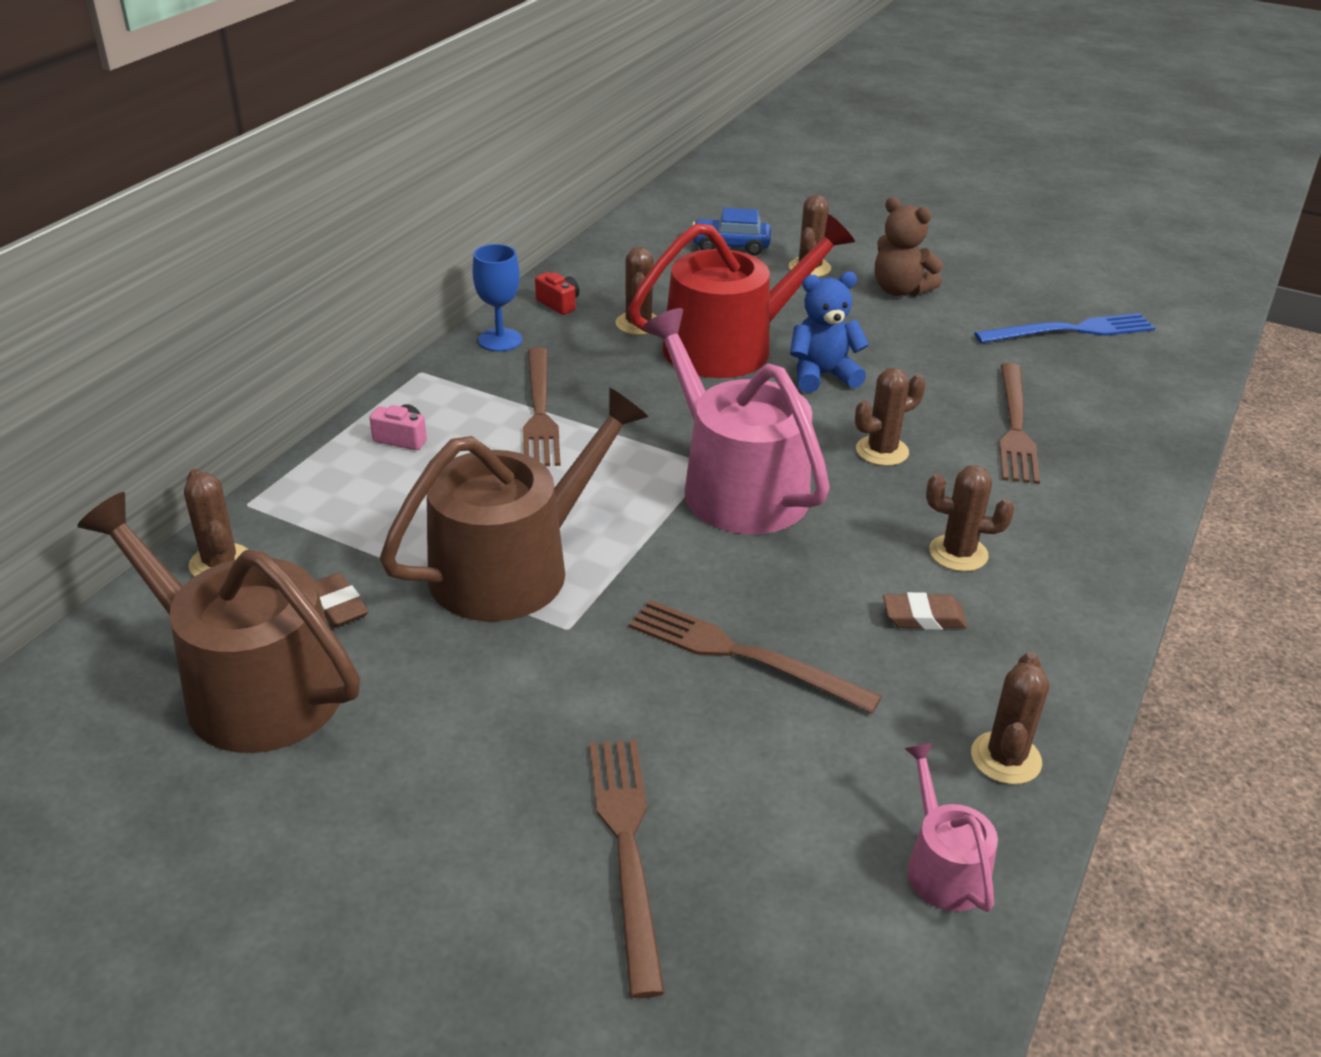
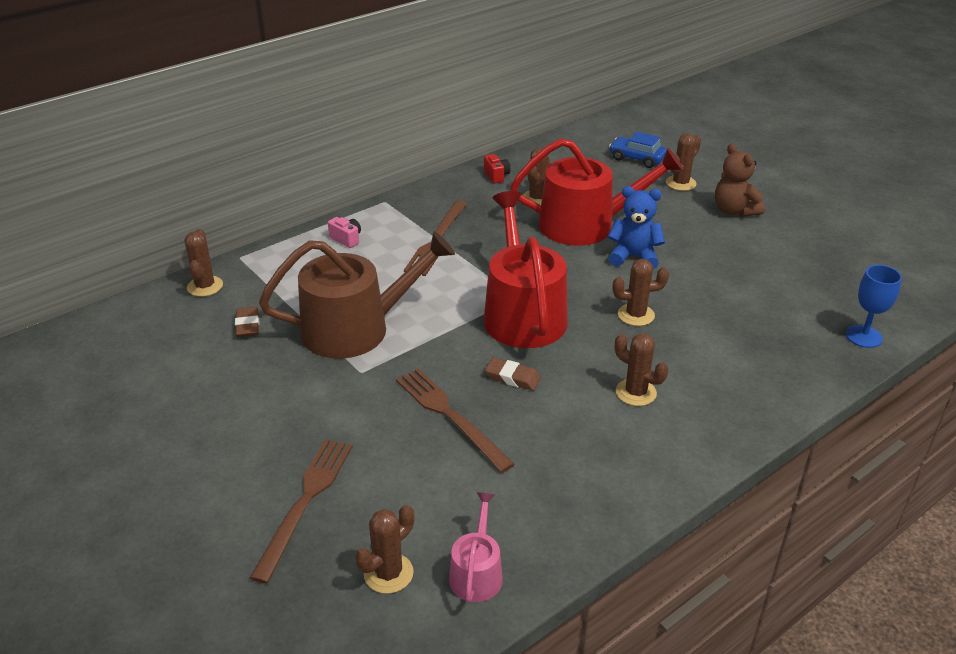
camera: 25 degrees right, 0 degrees up
(248, 685) = (175, 356): brown watering can -> none
(500, 340) = (444, 191): blue goblet -> blue goblet (864, 336)
(735, 485) = (522, 313): pink watering can -> red watering can
(923, 617) = (581, 425): brown eraser -> brown eraser (512, 377)
(1005, 758) = (566, 525): brown cactus -> brown cactus (388, 573)
(1015, 427) = (744, 321): brown fork -> none
(1070, 330) = (841, 264): blue fork -> none

